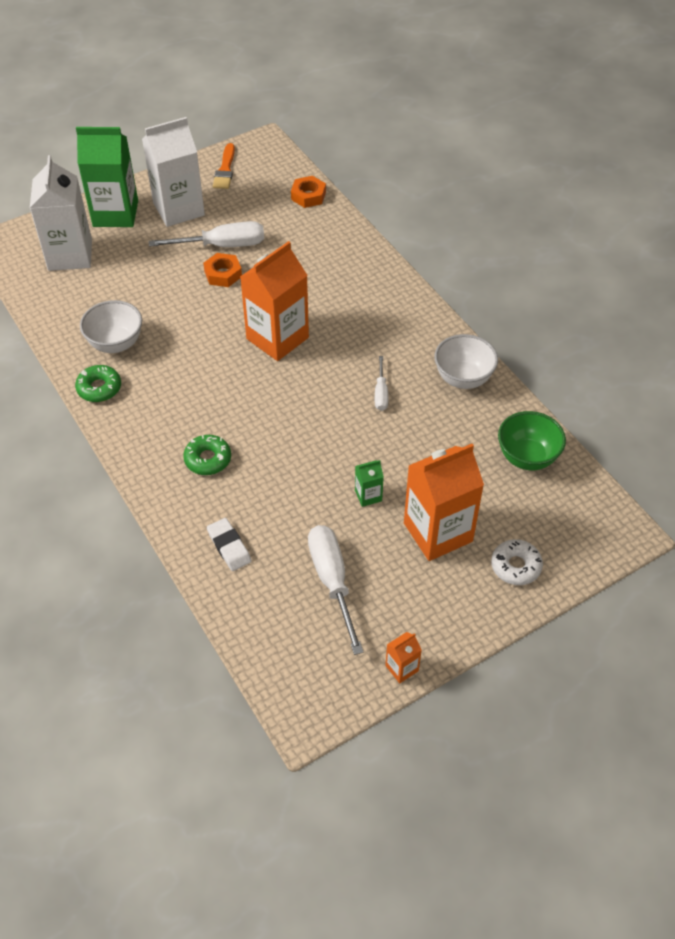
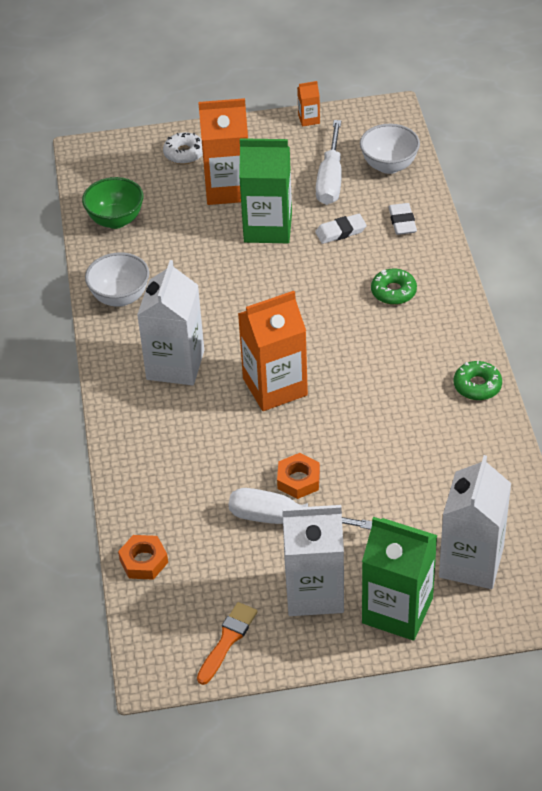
camera: 155 degrees left, 5 degrees down
(116, 343) = (447, 429): white bowl -> white bowl (389, 166)
(290, 514) = (340, 231): none -> white eraser
(368, 495) = (268, 227): green carton -> green carton, size x2.32
(373, 333) = (175, 365): none -> white carton
(381, 393) = (205, 305): white screwdriver -> none

